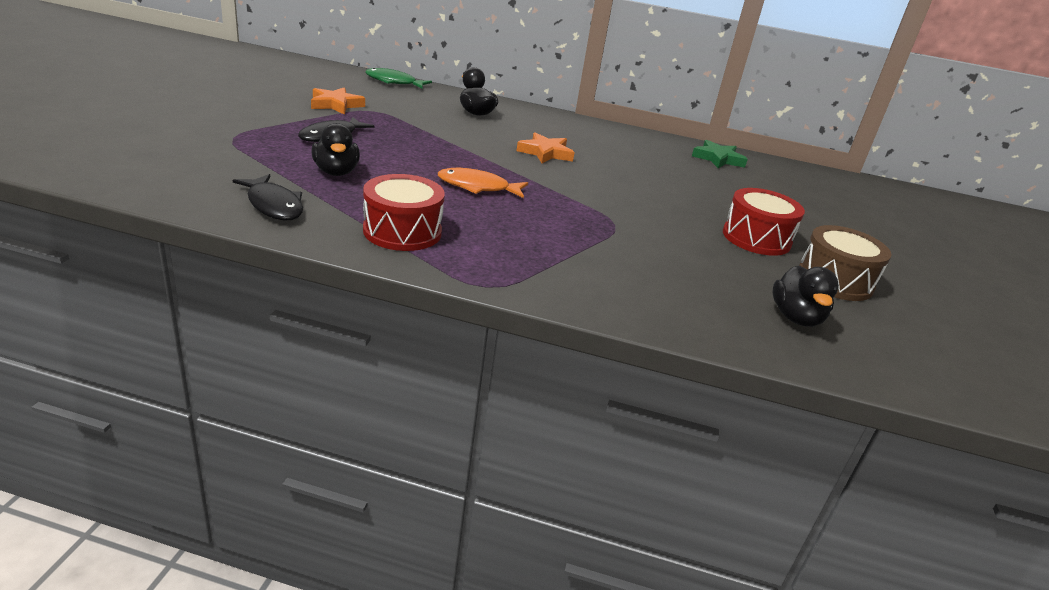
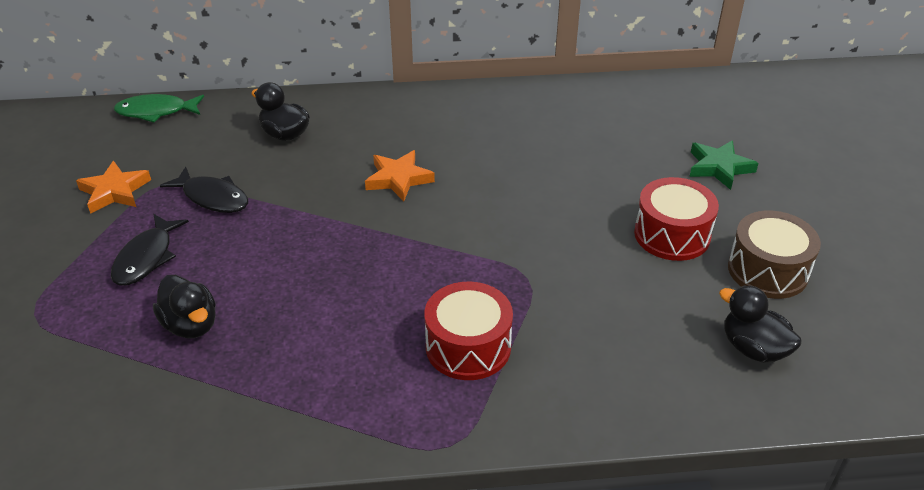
camera: 15 degrees left, 10 degrees up
(274, 205) = (158, 419): black fish -> black fish (213, 198)
(402, 231) = (320, 397): red drum -> red drum (468, 347)
(477, 187) = (357, 279): orange fish -> none
(718, 159) = (581, 105): green star -> green star (719, 167)
(796, 317) = (753, 349): black duck -> black duck turned 150 degrees clockwise

